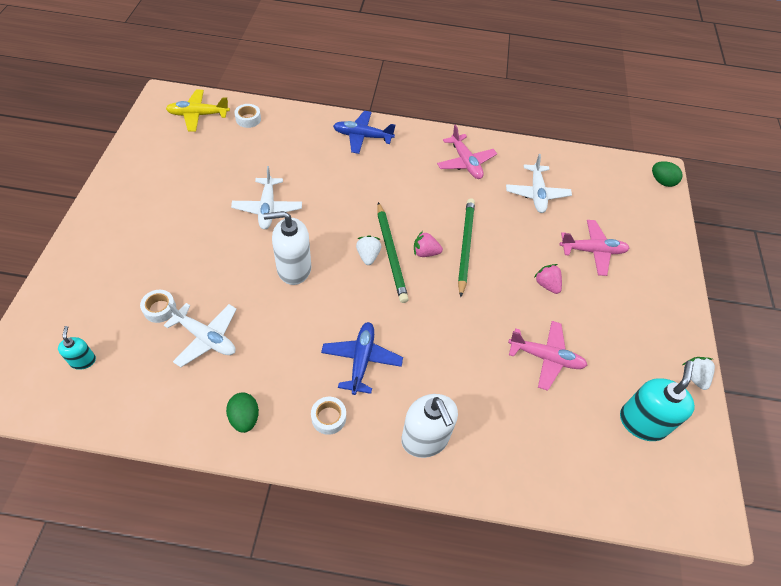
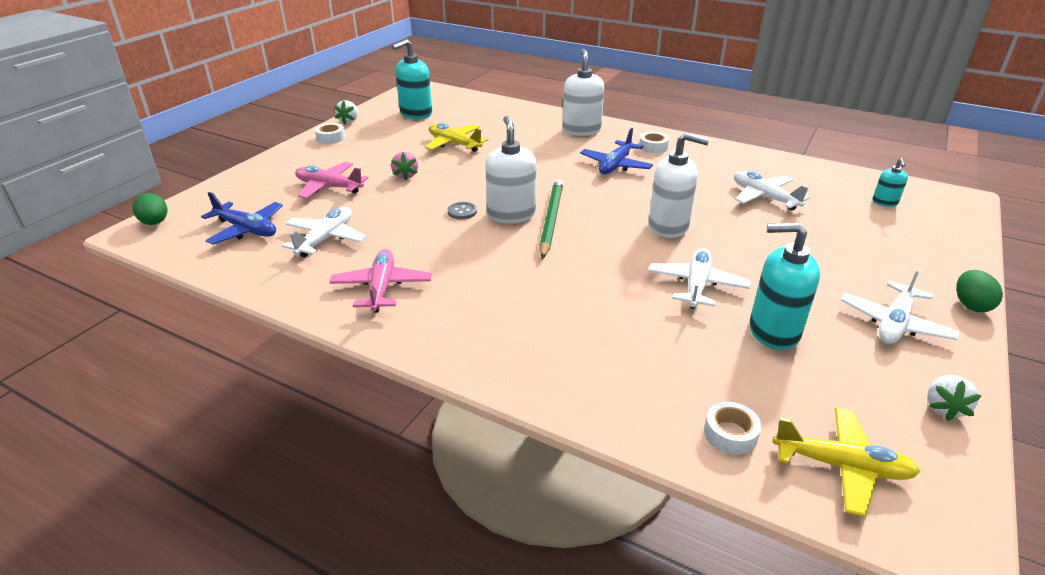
camera: 155 degrees left, 20 degrees down
(138, 204) = (894, 323): none -> white plane
(160, 309) = (820, 222): white tape -> white tape (330, 138)
(219, 181) = (773, 331): none -> turquoise soap dispenser
(245, 418) = (722, 156): green egg -> green egg (971, 305)
(362, 136) = (517, 355): blue plane -> blue plane (246, 230)
(368, 256) = (578, 222): white strawberry -> white strawberry (944, 408)
(425, 252) = (511, 214): pink strawberry -> white soap dispenser
(465, 246) = (462, 212): green pencil -> grey button
(546, 358) = (454, 144): pink plane -> yellow plane

